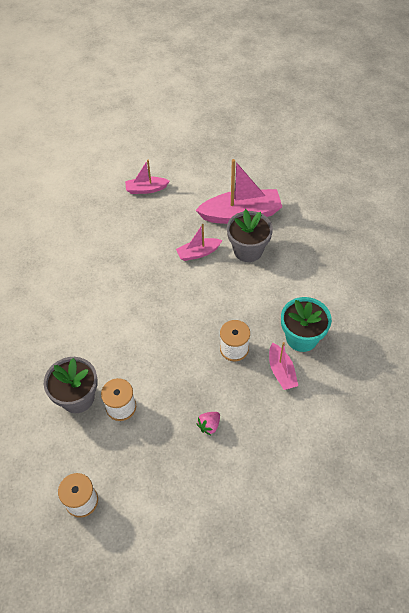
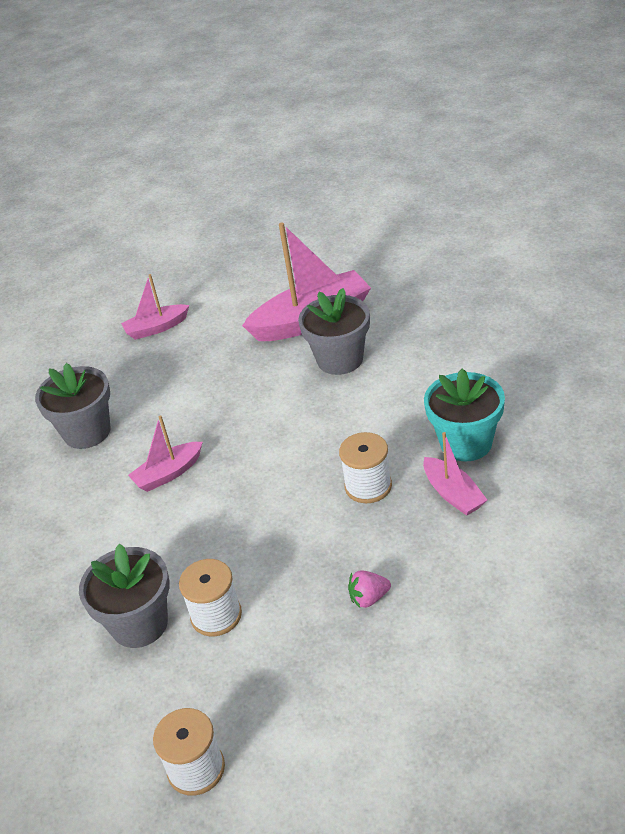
camera: 10 degrees left, 15 degrees down
(84, 253) = (87, 432): none -> grey flower pot
(198, 253) = (265, 383): pink boat -> pink boat (168, 473)
(209, 425) = (369, 598): pink strawberry -> pink strawberry turned 45 degrees clockwise

